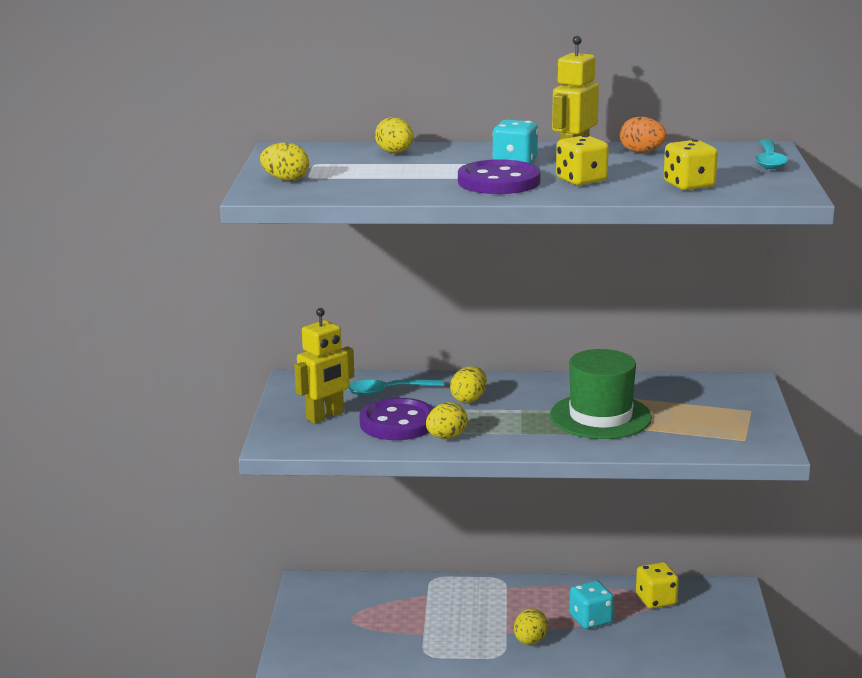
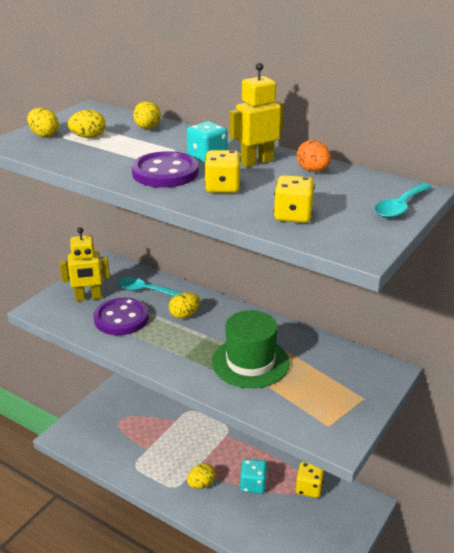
camera: 30 degrees right, 10 degrees up
(446, 437) = (135, 342): yellow egg -> yellow egg (88, 137)

